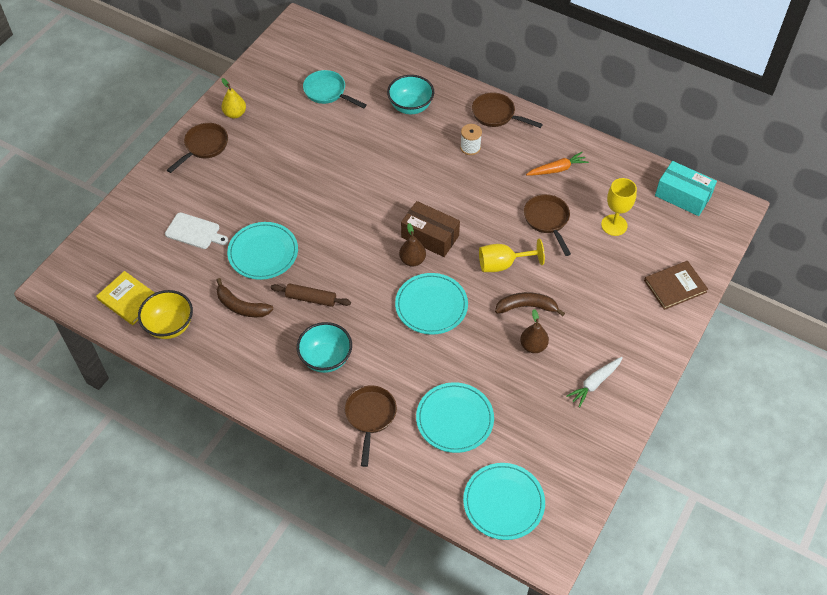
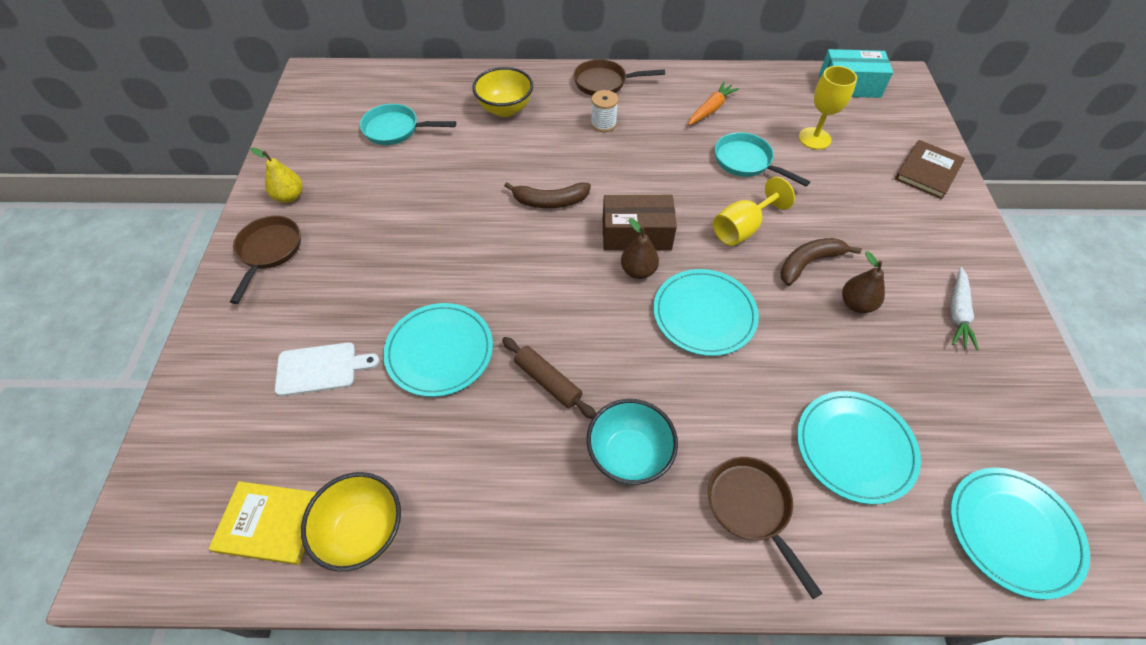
camera: 30 degrees left, 0 degrees up
(241, 306) = (457, 442): brown banana -> brown banana (550, 201)
(311, 298) = (548, 381): brown rolling pin -> brown rolling pin turned 60 degrees clockwise
(410, 107) = (505, 109): turquoise bowl -> yellow bowl
(547, 220) = (746, 162): brown pan -> turquoise pan

